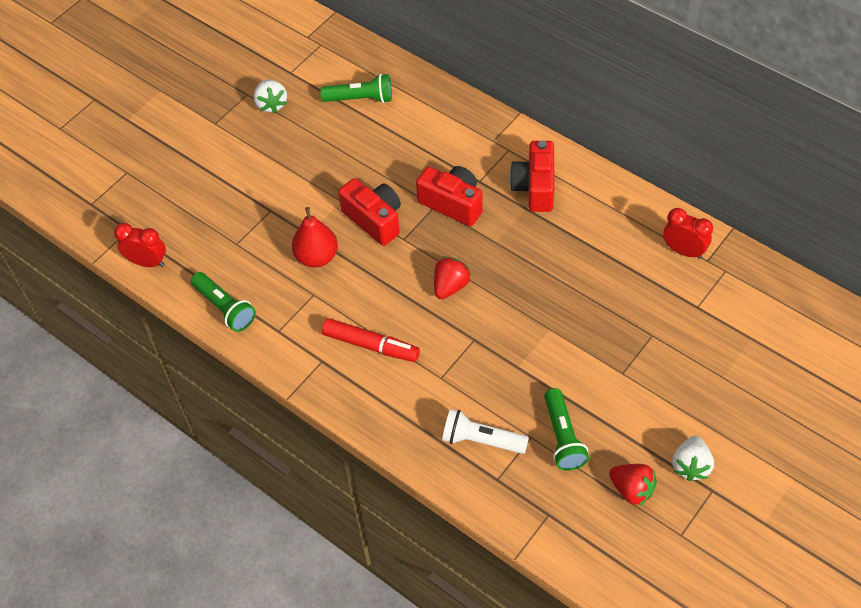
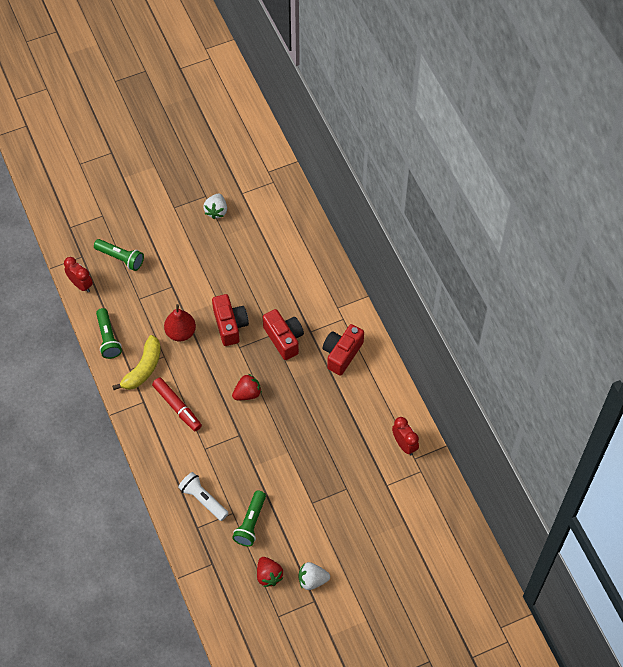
camera: 25 degrees right, 5 degrees up
(295, 322) = (143, 369): none -> yellow banana
(360, 99) = (273, 235): green flashlight -> green flashlight (120, 258)
(690, 465) = (312, 580): white strawberry -> white strawberry turned 45 degrees clockwise

